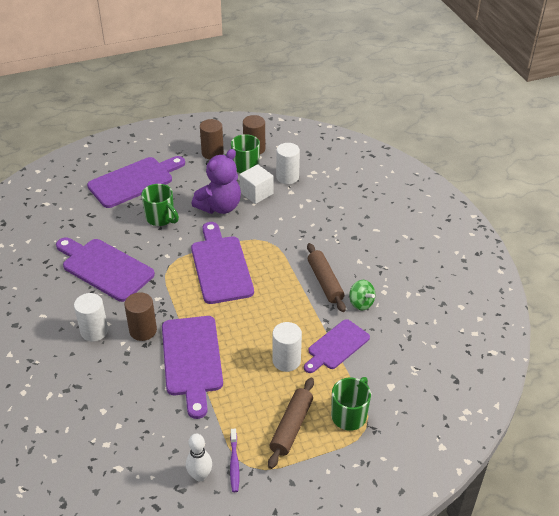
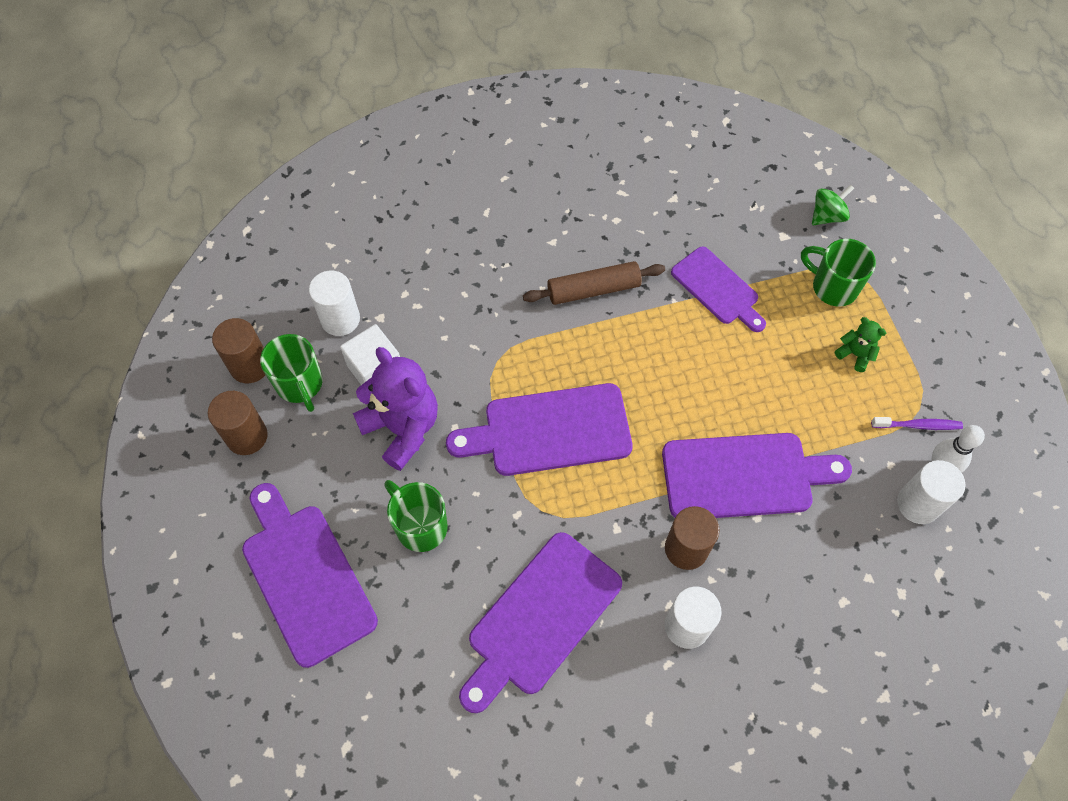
camera: 85 degrees left, 20 degrees up
(161, 218) = (420, 526): green mug -> green mug turned 90 degrees counterclockwise
(286, 361) = (744, 352): white cylinder -> white cylinder (918, 504)
(291, 427) = (855, 354): brown rolling pin -> green teddy bear
(361, 303) = (638, 250): green spinning top -> green spinning top (827, 216)

